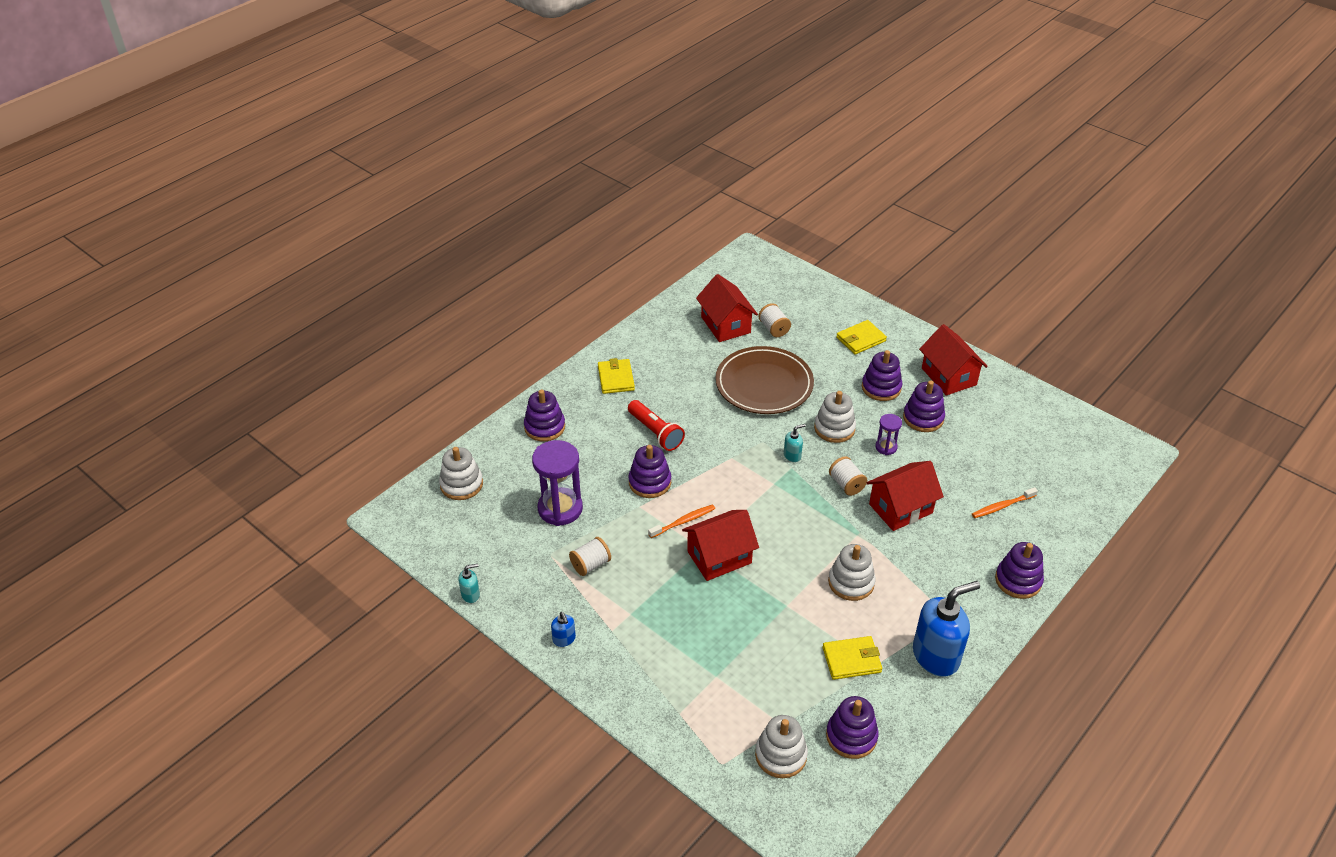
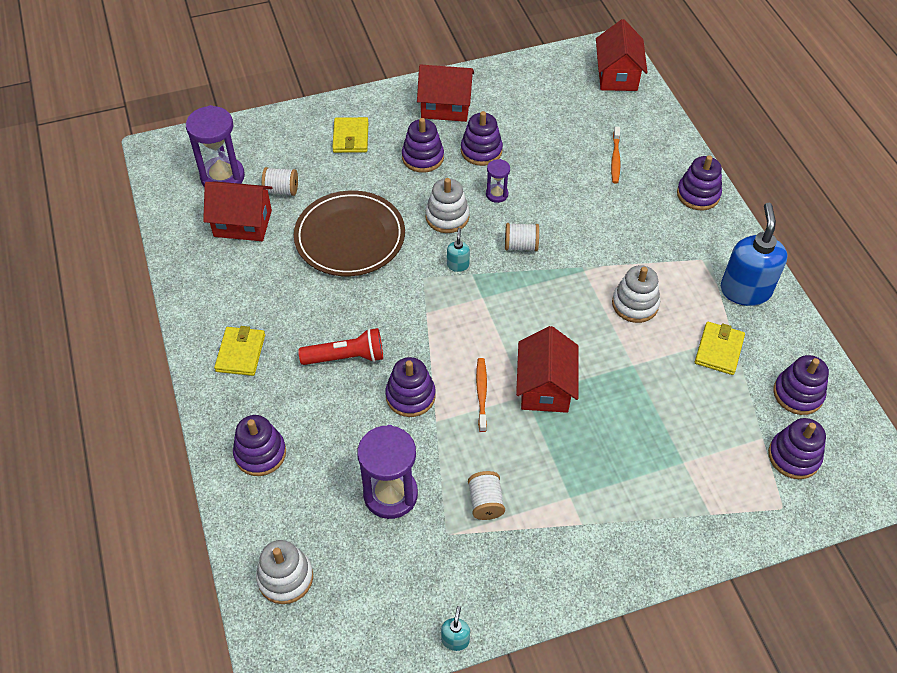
camera: 60 degrees left, 10 degrees up
(564, 639) = (569, 573): blue soap dispenser -> none
(616, 378) = (240, 353): yellow wallet -> yellow wallet turned 75 degrees clockwise
(757, 294) = (222, 177): none -> purple hourglass
(781, 755) = (794, 456): white stacking toy -> purple stacking toy
(900, 508) = (574, 224): red house -> red house (617, 75)

